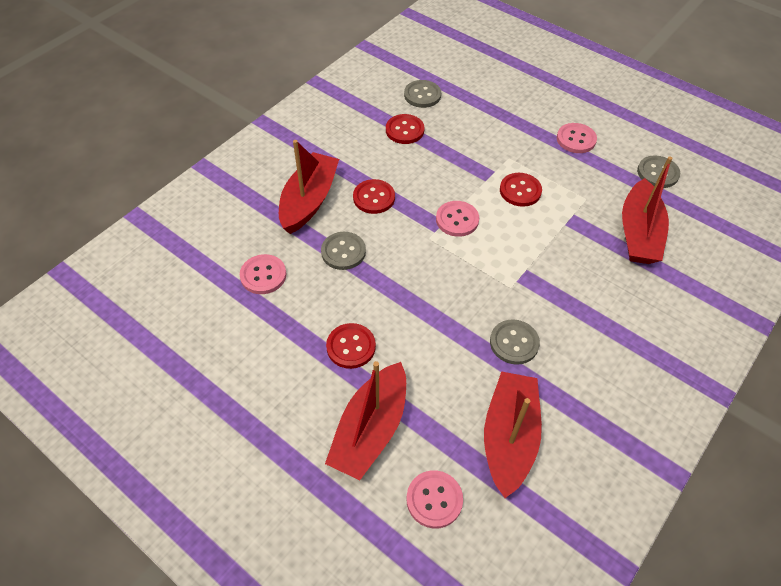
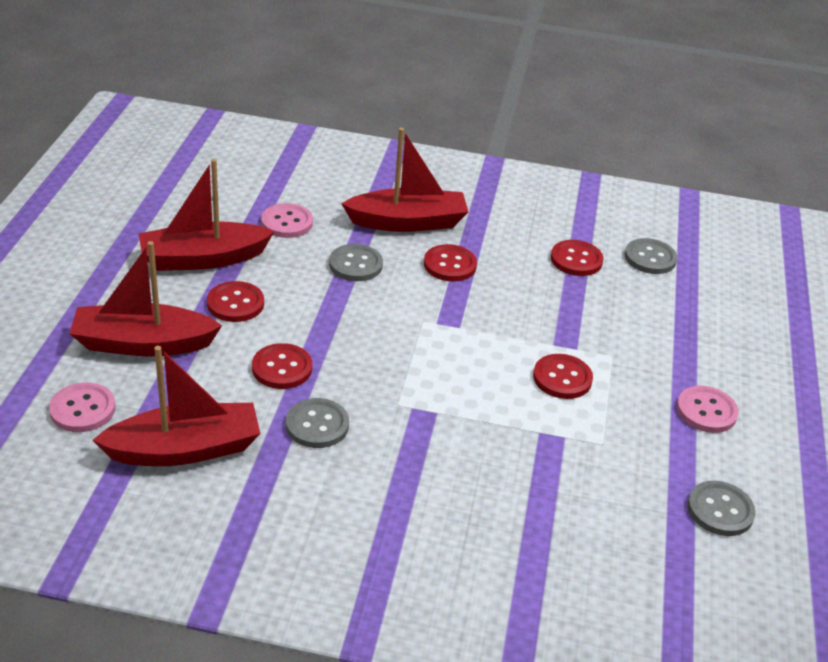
camera: 60 degrees right, 15 degrees down
(443, 342) = (282, 368): none -> red button
(457, 220) = (469, 336): pink button -> none
(638, 233) = (582, 509): red boat -> red boat (203, 259)

